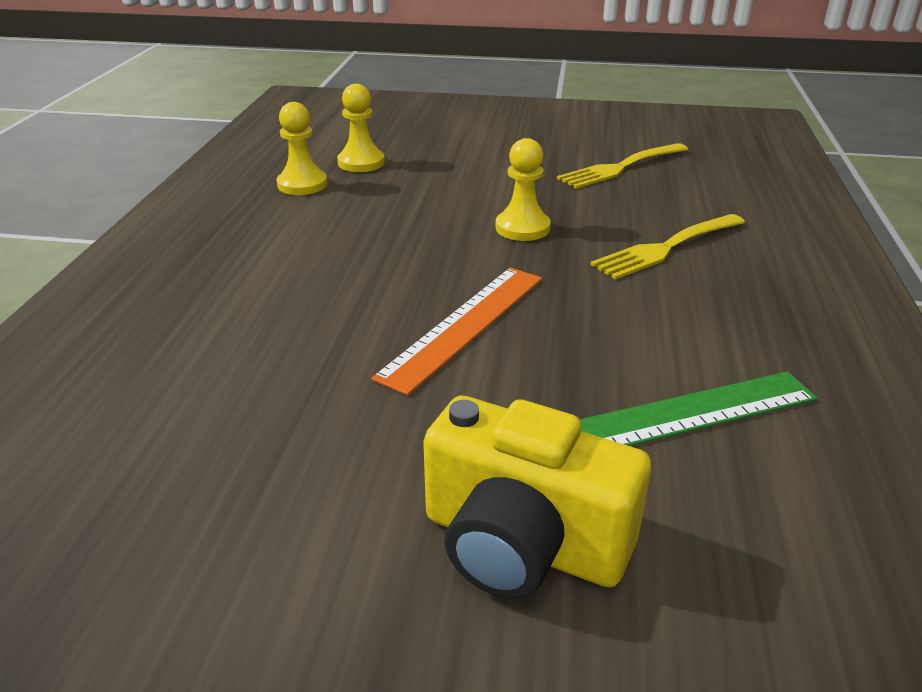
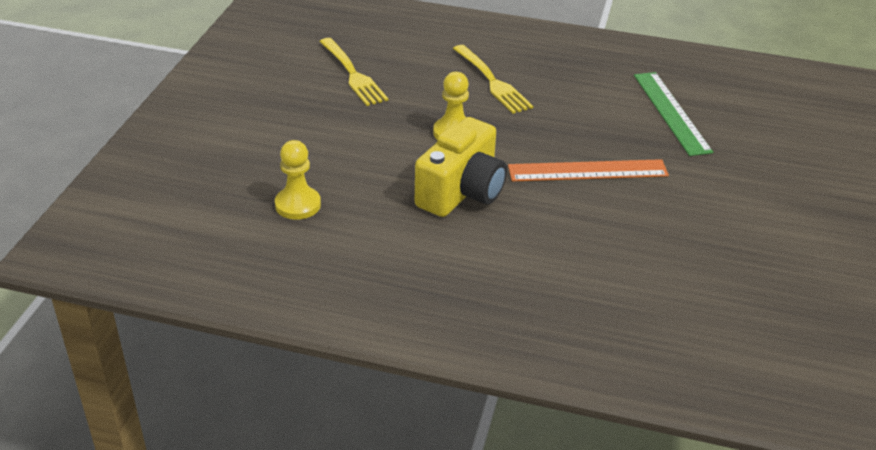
camera: 85 degrees left, 5 degrees up
(302, 184) = (341, 241): yellow pawn -> none
(464, 325) = (587, 171): orange ruler -> orange ruler turned 45 degrees counterclockwise
(522, 544) = (769, 171): yellow camera -> yellow camera (462, 192)

